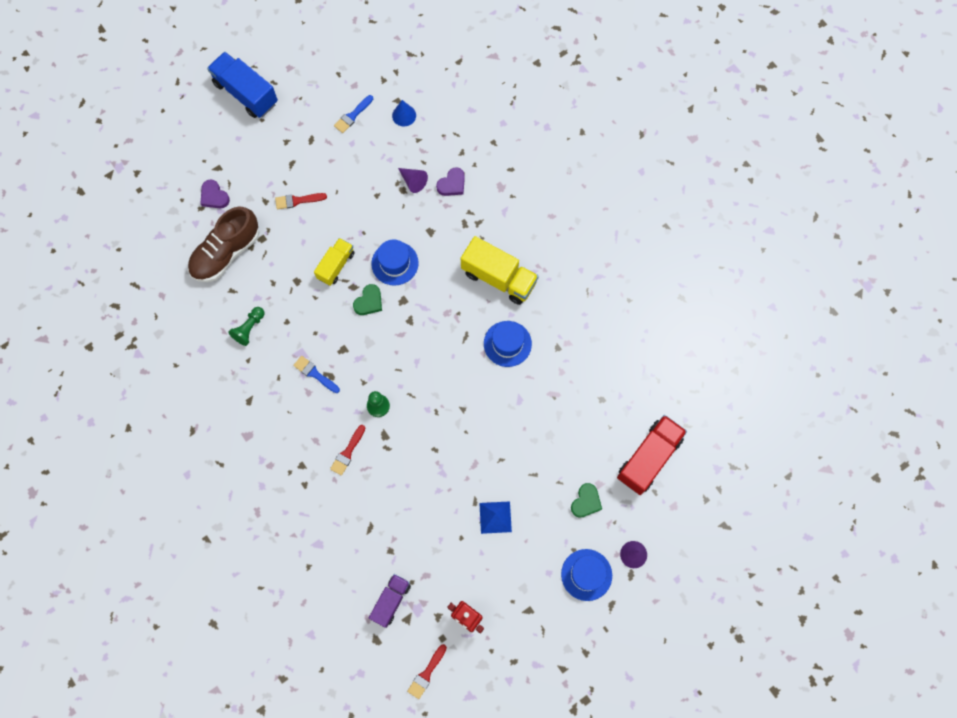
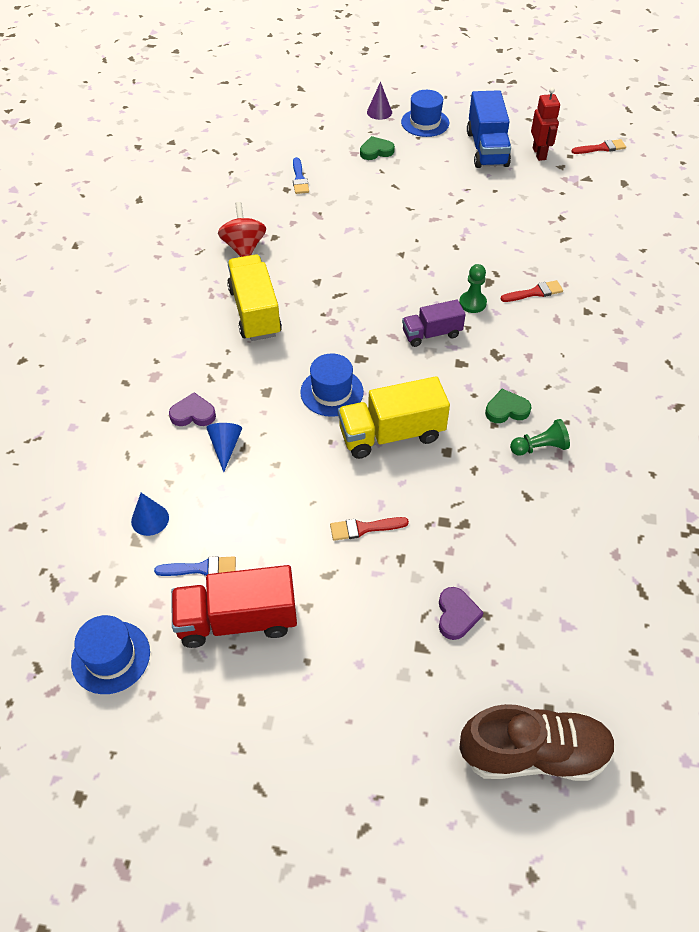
camera: 135 degrees left, 20 degrees down
(226, 253) = (499, 539): brown shoe -> brown shoe (533, 753)
(246, 93) = (290, 718): blue truck -> blue truck (487, 149)
(297, 200) = (364, 528): red brush -> red brush turned 135 degrees clockwise
(315, 374) = (507, 364): blue brush -> blue brush (299, 179)
(336, 265) = (391, 434): yellow truck -> yellow truck, size x1.61
(369, 302) = (393, 381): green heart -> green heart (506, 410)
(391, 601) = (590, 193): purple truck -> purple truck (431, 334)
(413, 181) = (225, 447): purple cone -> blue cone
(495, 517) = (454, 184): blue pyramid -> none
(507, 343) = (310, 266): blue hat -> blue hat (111, 657)
(565, 321) = (244, 247): none -> red spinning top
(649, 458) = (300, 142): red truck -> red truck (237, 620)

